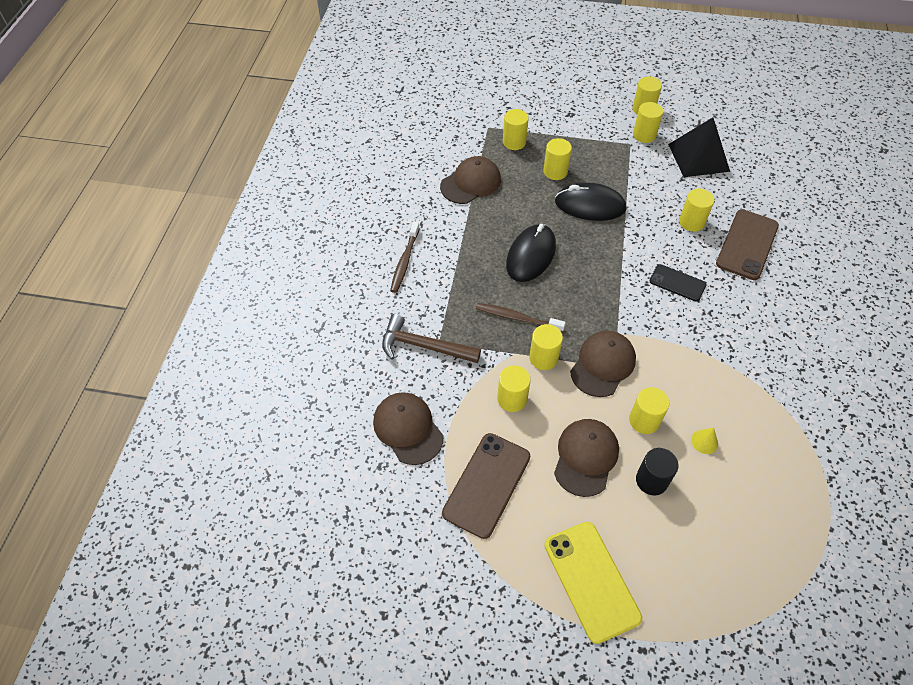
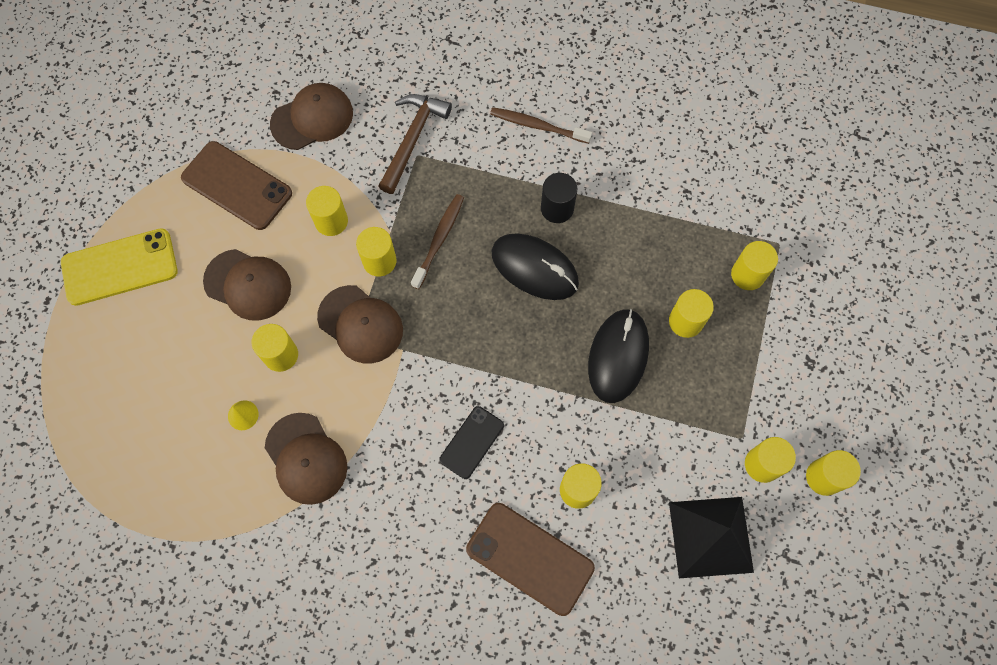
camera: 95 degrees right, 15 degrees up
(471, 183) = (667, 210): brown cap -> brown cap (306, 459)
(651, 480) = (209, 346): black cylinder -> black cylinder (557, 208)

